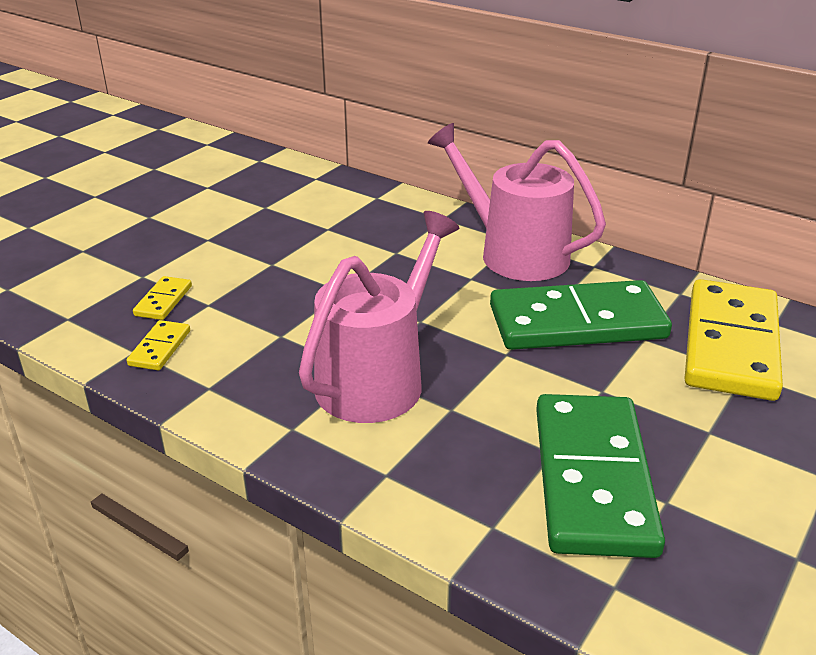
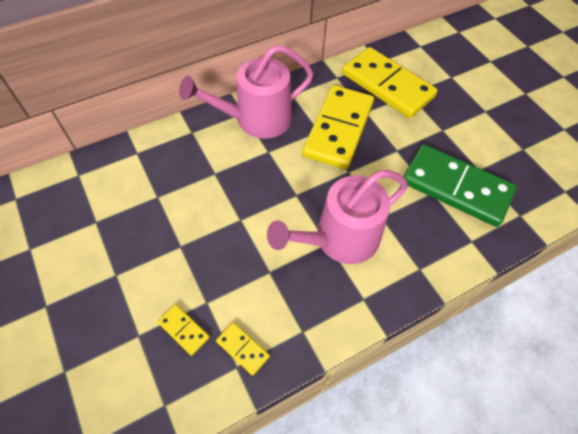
camera: 65 degrees left, 25 degrees up
(377, 378) = (340, 239): pink watering can -> pink watering can turned 90 degrees counterclockwise
(577, 322) = (338, 129): green domino -> yellow domino

